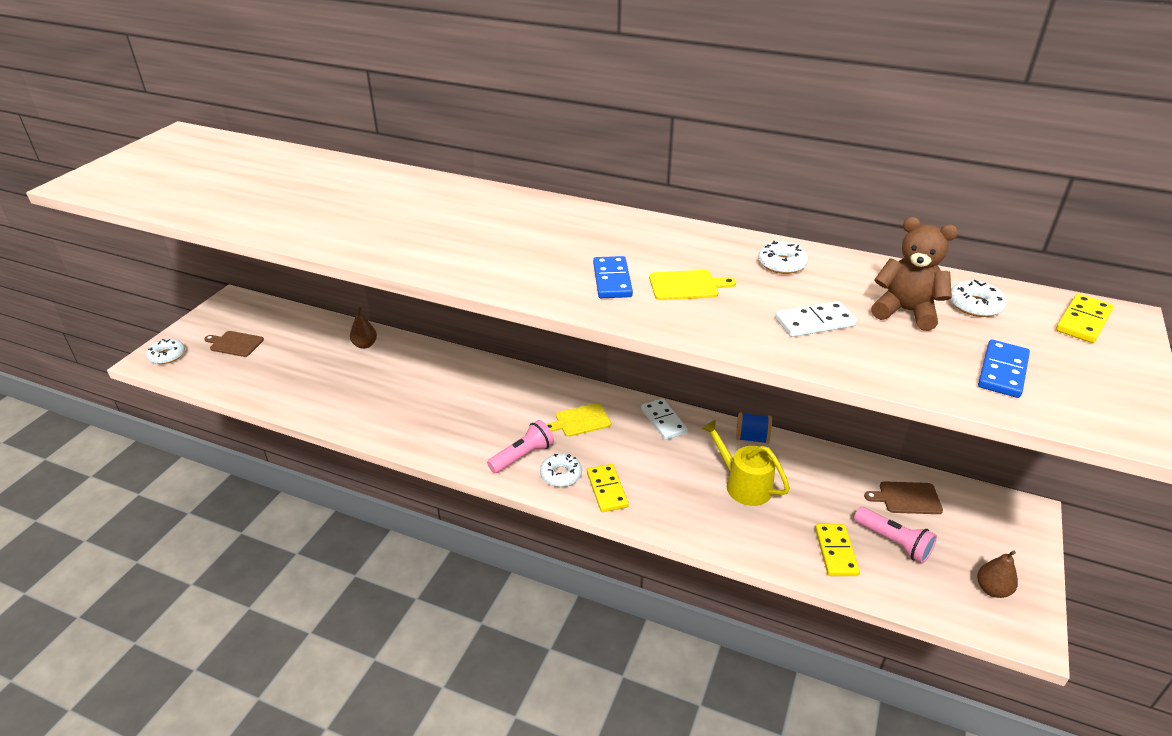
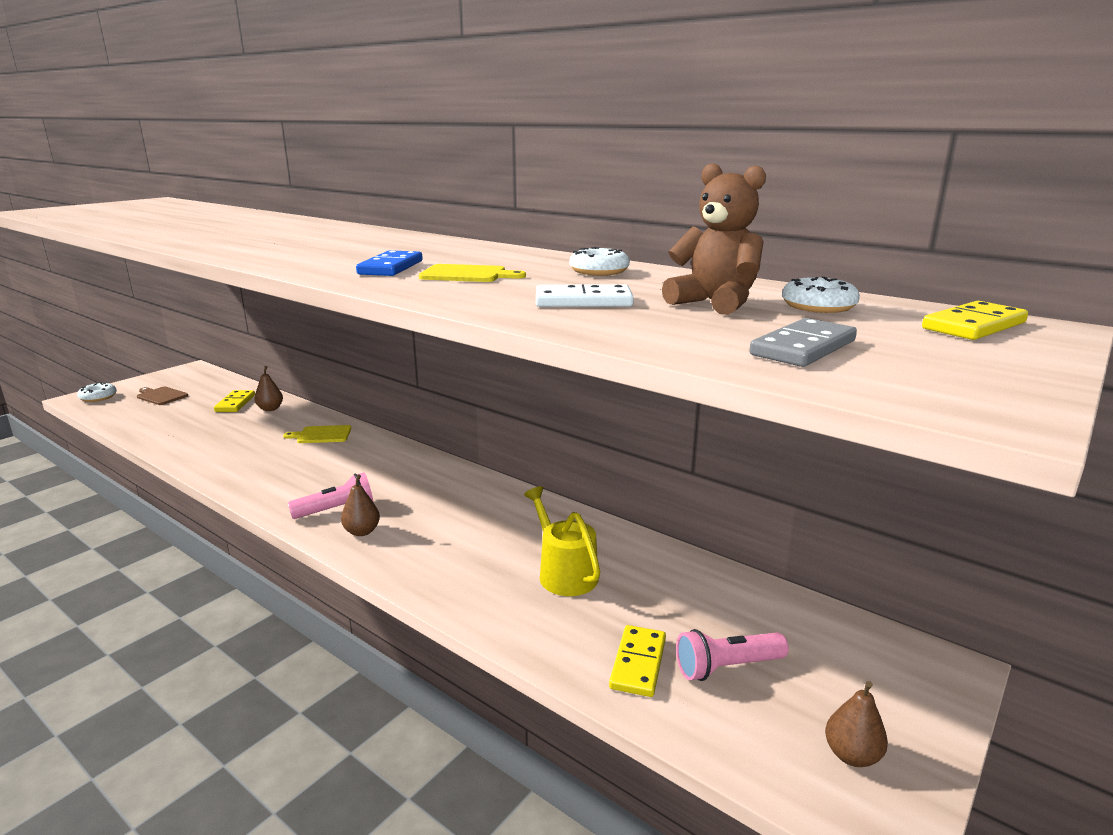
camera: 15 degrees right, 15 degrees down
(561, 475) = (362, 531): white donut -> brown pear
(580, 421) = (423, 490): yellow cutting board -> yellow cutting board (322, 435)
(607, 490) = (400, 552): yellow domino -> yellow domino (235, 403)
(663, 421) = (513, 502): white domino -> none
(752, 438) = (605, 531): blue spool -> none
(893, 542) = (727, 667): pink flashlight -> pink flashlight turned 105 degrees clockwise
(907, 498) = (774, 622): brown cutting board -> none
(1002, 371) = (803, 348): blue domino -> grey domino

